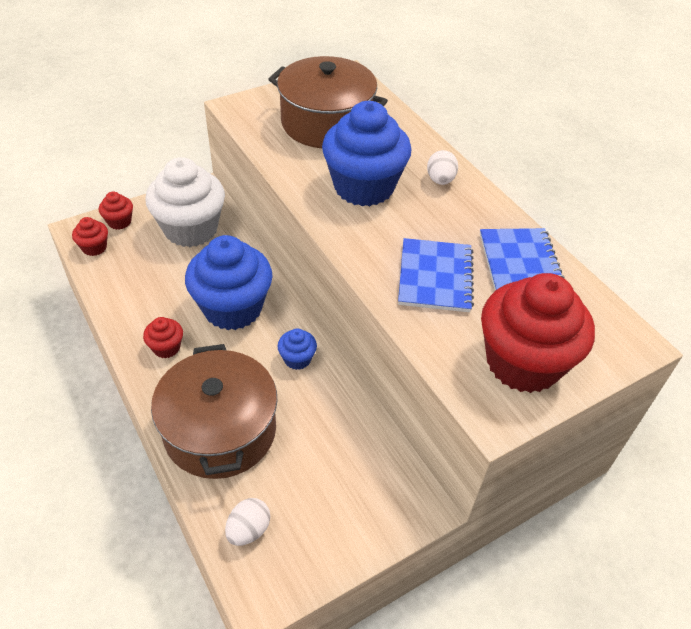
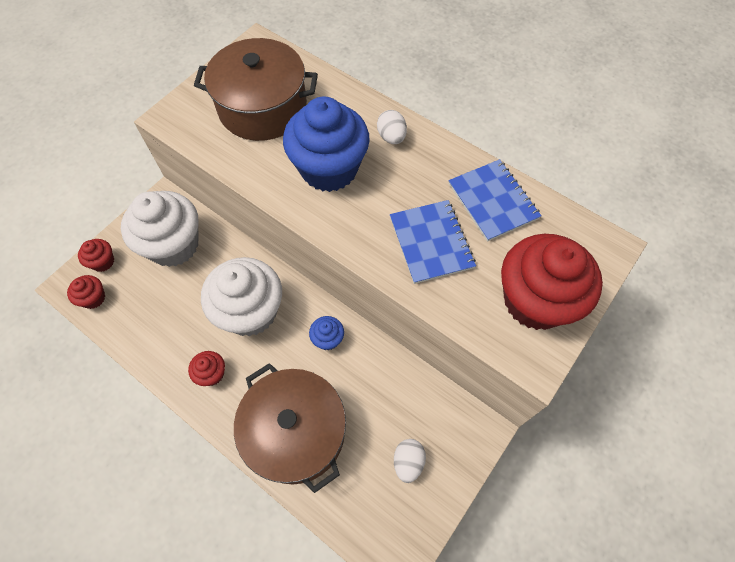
camera: 20 degrees left, 15 degrees up
(233, 308) = (250, 311): blue cupcake -> white cupcake
(248, 530) = (360, 510): white egg -> white egg (408, 462)

